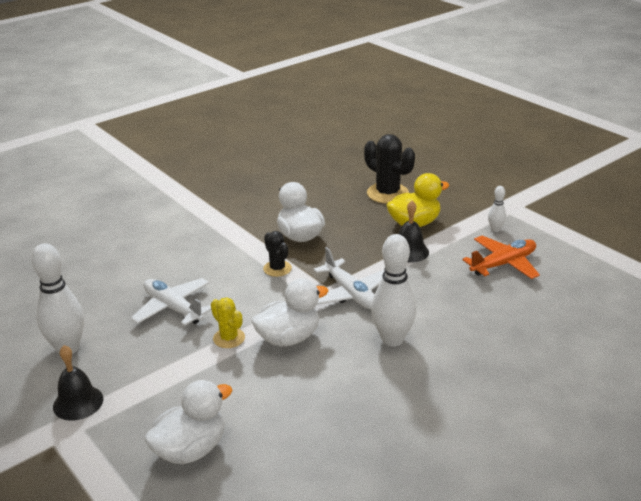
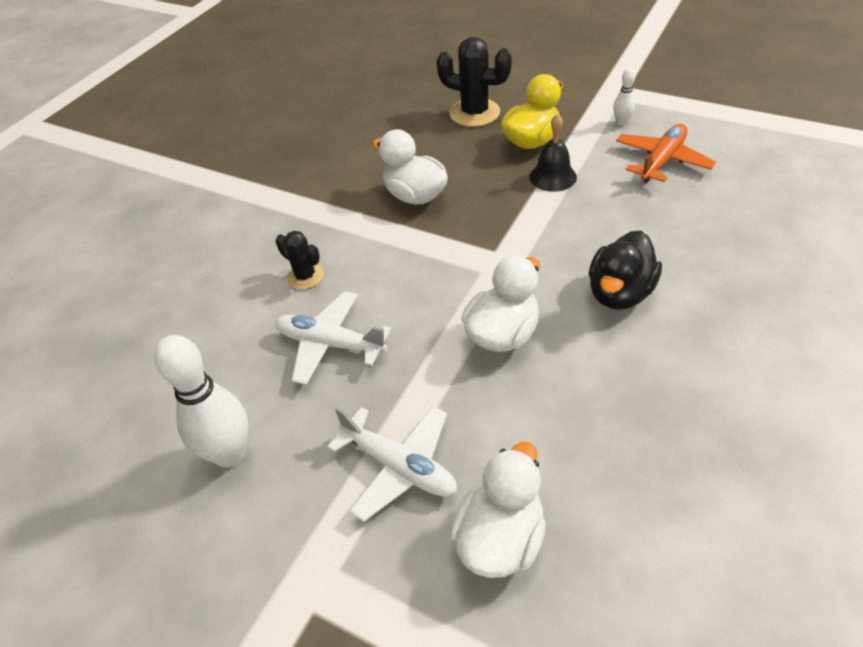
camera: 20 degrees left, 15 degrees up
(78, 402) = (301, 531): black bell -> none
(229, 338) = (431, 361): yellow cactus -> none
(277, 268) = (420, 246): black cactus -> black cactus (305, 276)
(350, 293) = (528, 250): white plane -> white plane (399, 466)
(392, 339) = (619, 293): white bowling pin -> black duck

